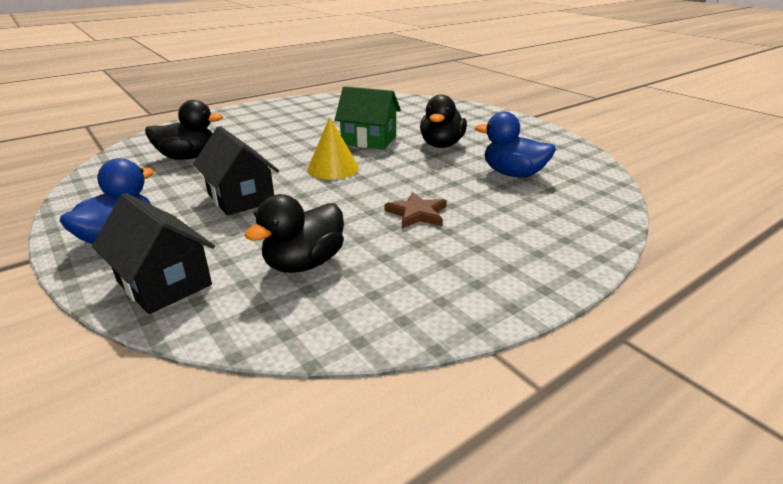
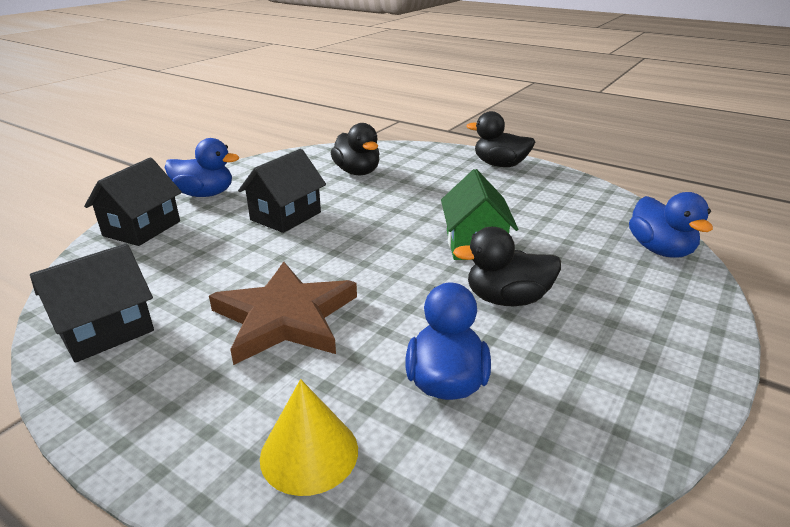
camera: 70 degrees right, 0 degrees up
(304, 263) = (172, 276): black duck -> black duck (500, 165)
(333, 168) = (376, 242): yellow cone -> yellow cone (309, 453)
(383, 302) = (106, 330): none -> black house
(417, 214) = (285, 317): brown star -> brown star, size x1.96
(418, 103) = (660, 250): none -> blue duck

